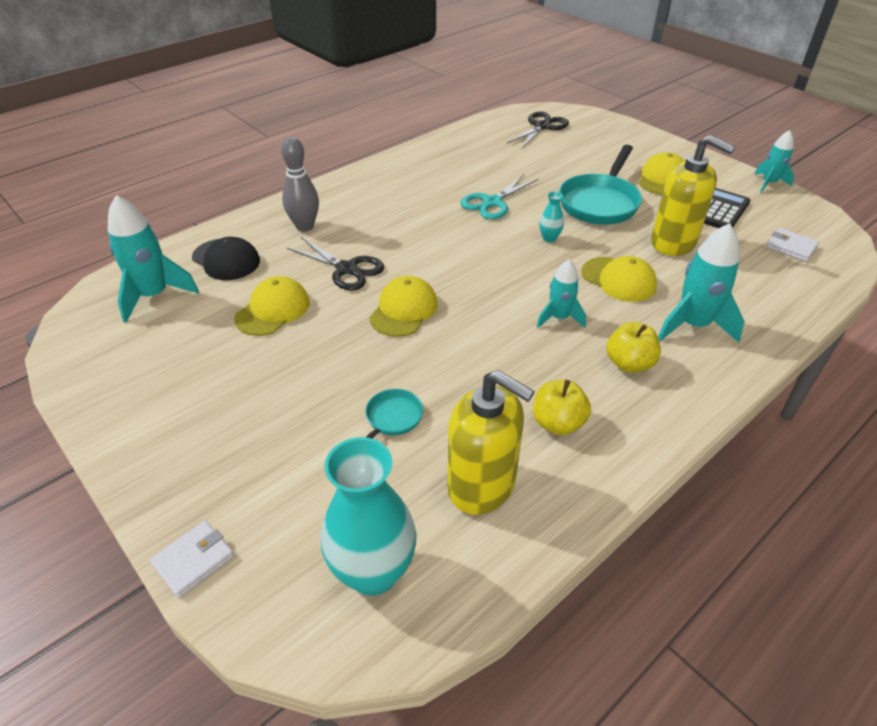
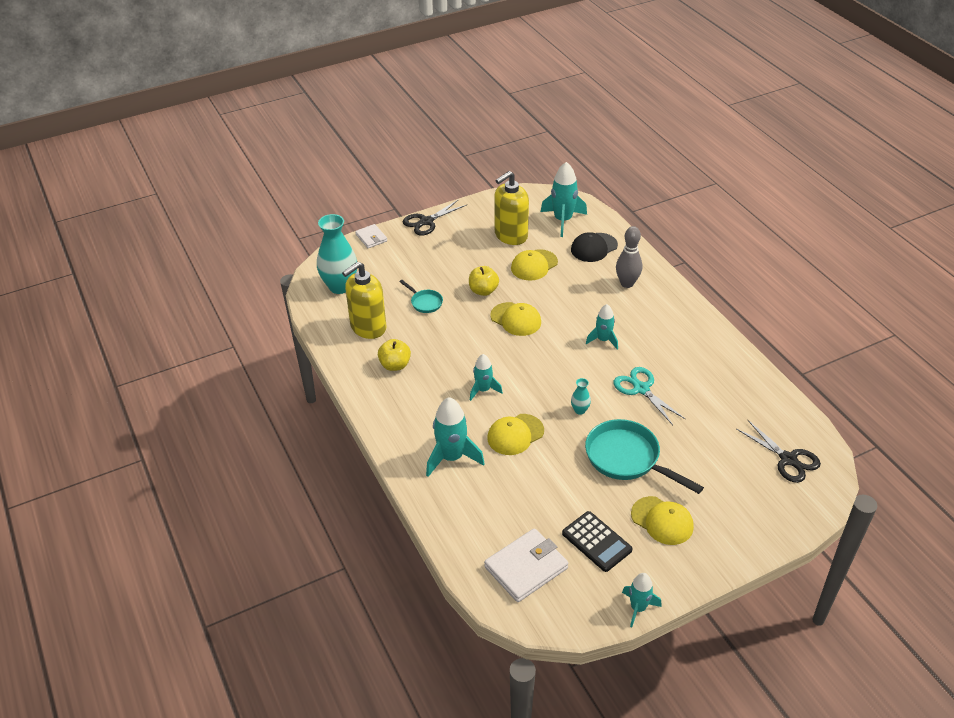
camera: 105 degrees right, 0 degrees up
(273, 310) = (534, 265): yellow cap -> yellow cap turned 90 degrees clockwise
(347, 269) = (568, 299): black scissors -> black scissors (426, 221)
(421, 234) = (603, 340): none -> turquoise rocket
(629, 364) = (428, 411): yellow apple -> yellow apple (483, 291)
(673, 243) = (553, 486): yellow soap dispenser -> yellow soap dispenser (510, 236)
(791, 247) = (526, 567): white wallet -> white wallet, size x1.76

